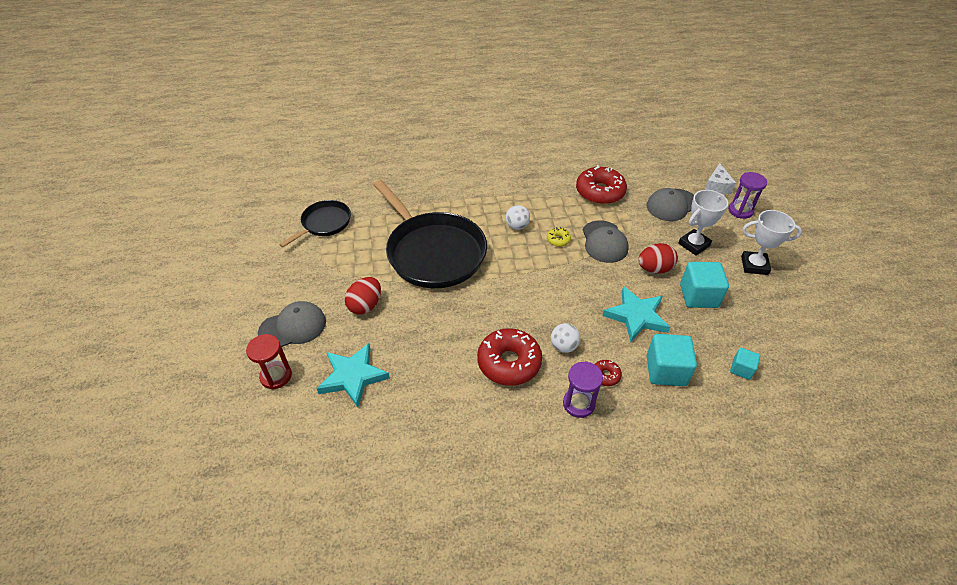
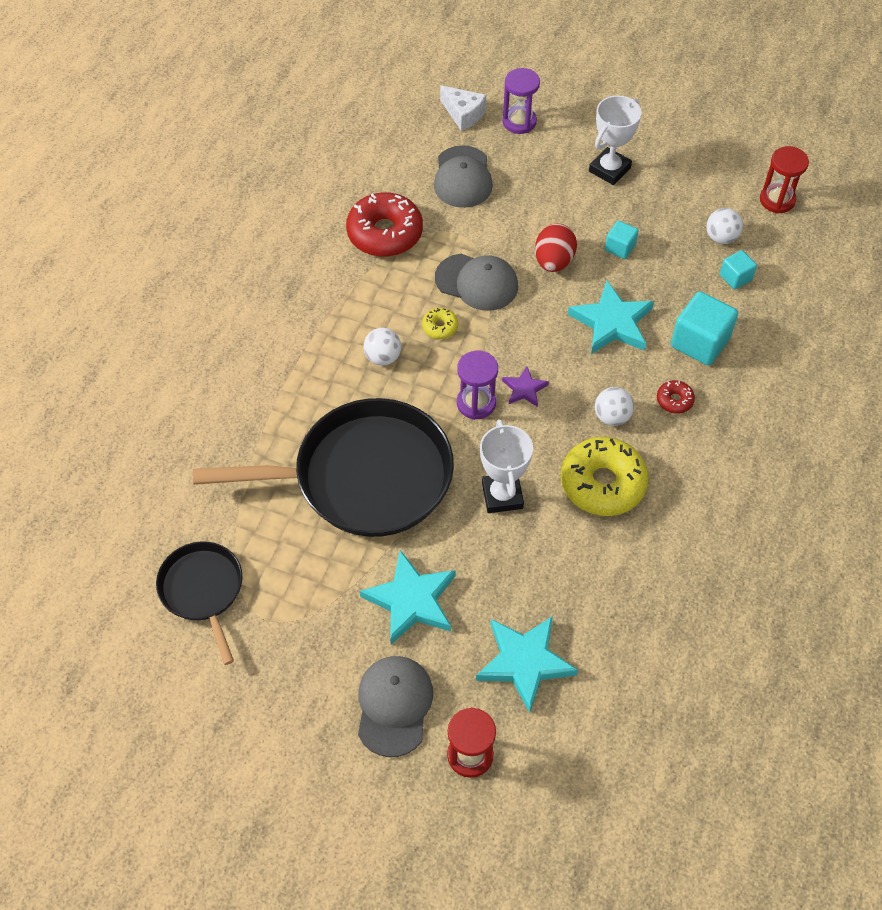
camera: 60 degrees left, 10 degrees up
(365, 305) = (411, 600): red egg -> turquoise star
(509, 362) = (602, 483): red donut -> yellow donut
(548, 295) = (524, 389): none -> purple star
(578, 404) = (696, 446): purple hourglass -> purple hourglass (476, 403)
(694, 245) = (542, 201): white trophy -> white trophy (502, 495)
(698, 296) = (620, 248): turquoise cube -> turquoise cube, size x0.55
(766, 347) = (721, 237): none -> white ball
(837, 367) = (777, 200): none -> red hourglass

